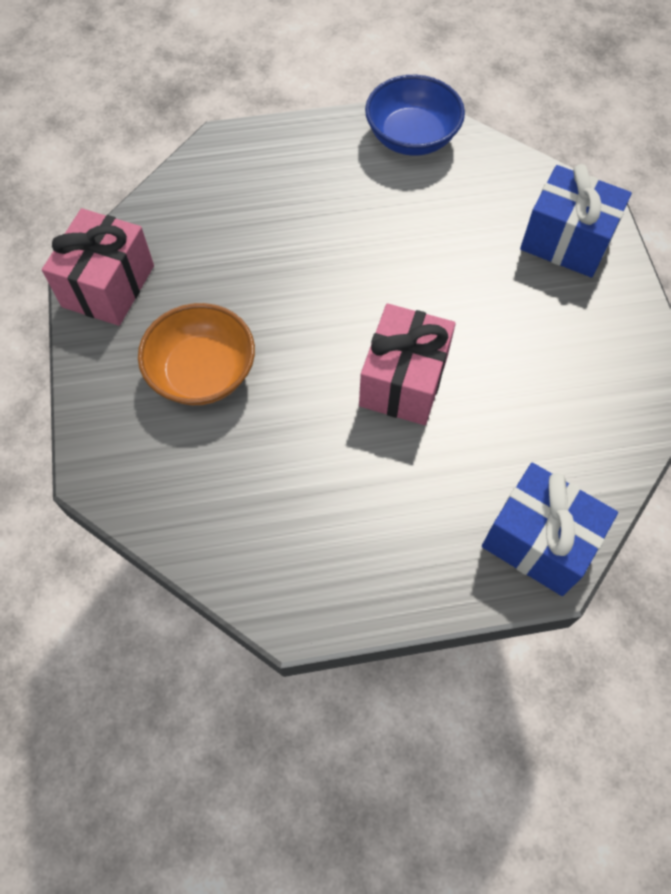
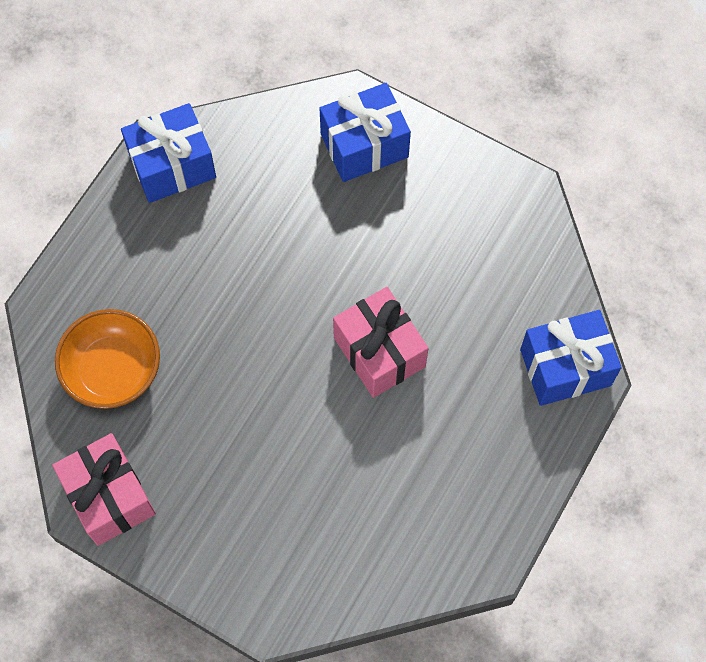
camera: 50 degrees left, 5 degrees up
(202, 372) = (251, 483): orange bowl -> orange bowl (113, 369)
(411, 137) = (172, 166): blue bowl -> blue gift

